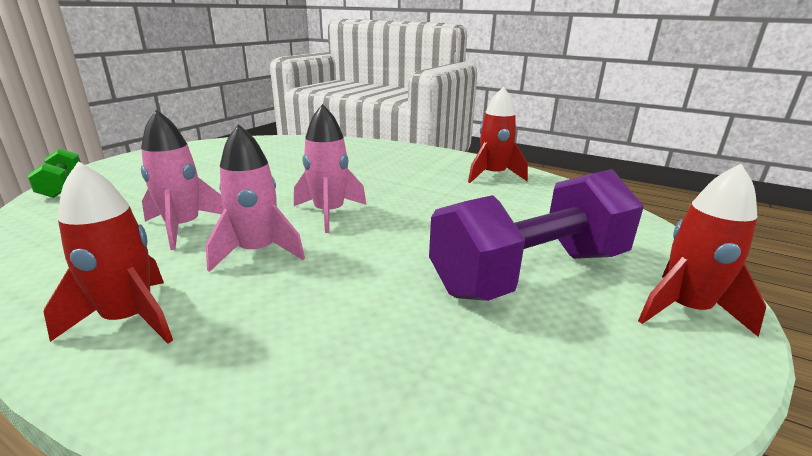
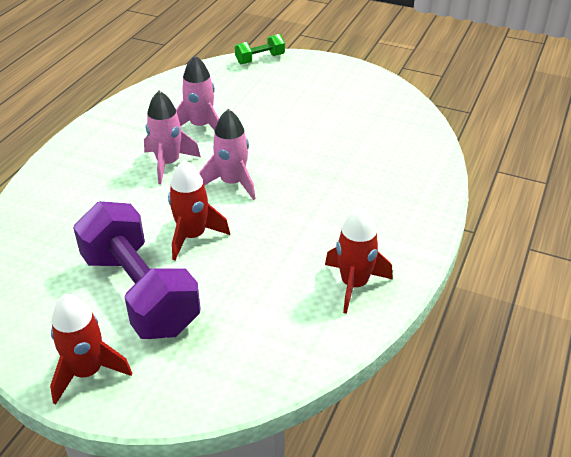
camera: 85 degrees right, 15 degrees up
(129, 319) = (100, 142): red rocket -> red rocket (192, 236)

